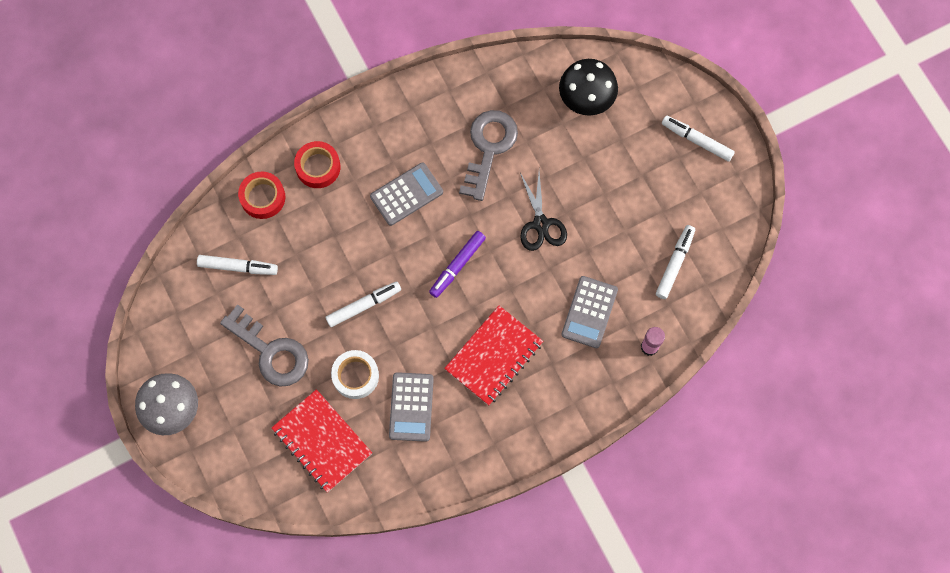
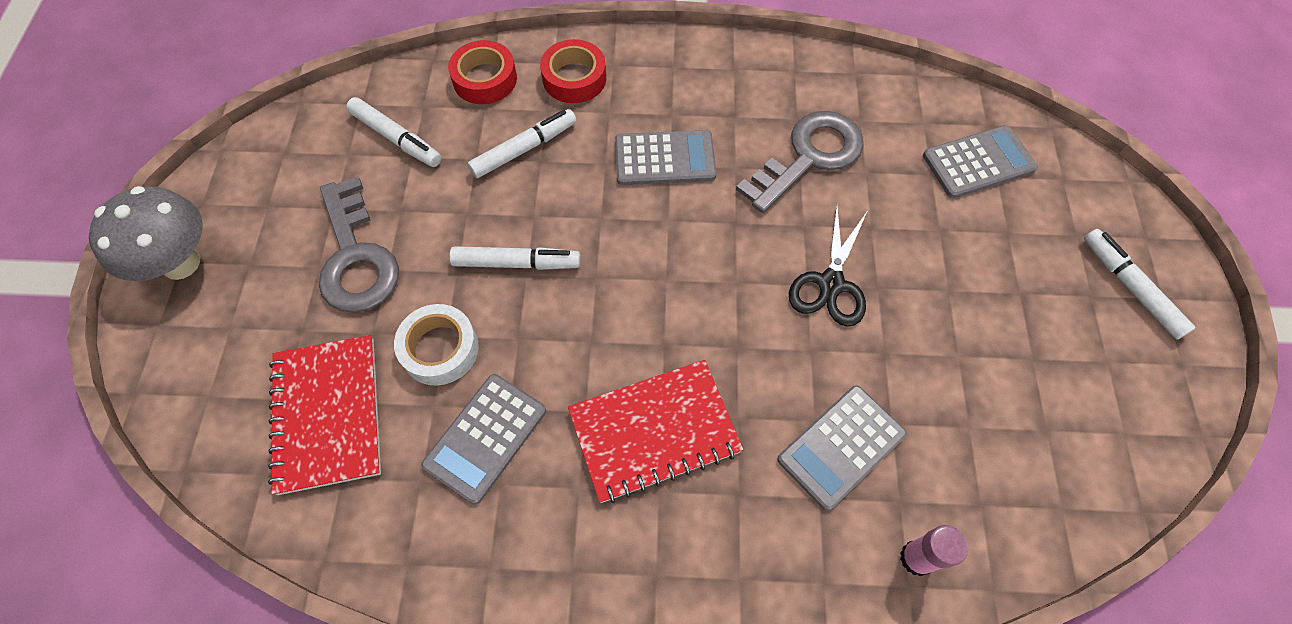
camera: 30 degrees right, 10 degrees down
(457, 266) = (677, 278): purple marker -> none
(586, 100) = (978, 162): black mushroom -> grey calculator
(674, 263) = (1019, 446): white marker -> white marker (524, 149)

